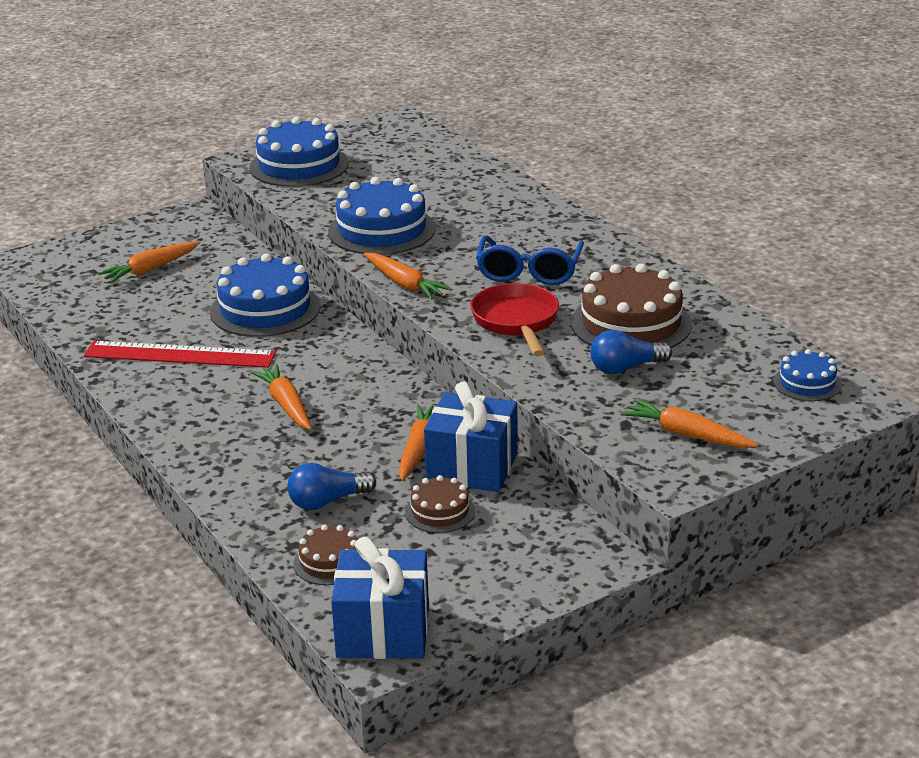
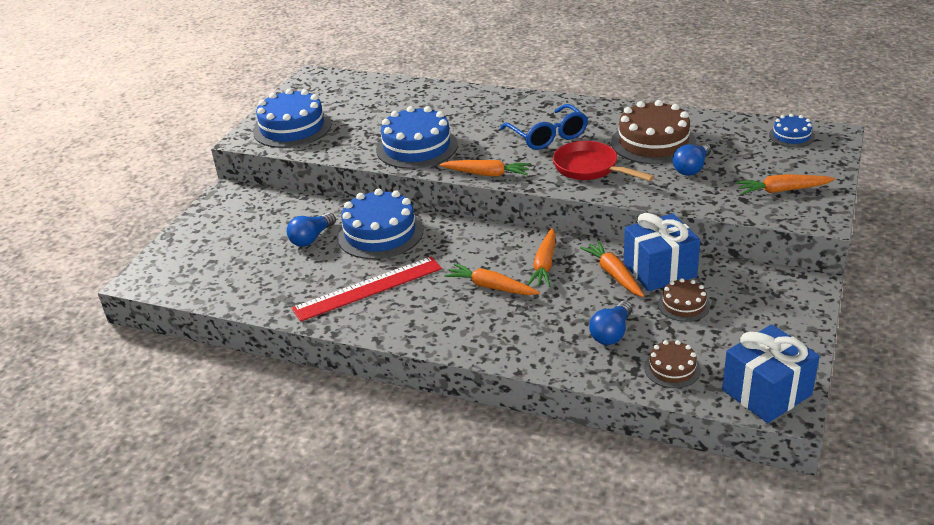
camera: 35 degrees left, 5 degrees up
(150, 269) = (255, 242): orange carrot -> orange carrot (544, 264)
(200, 287) = (311, 238): none -> blue light bulb

